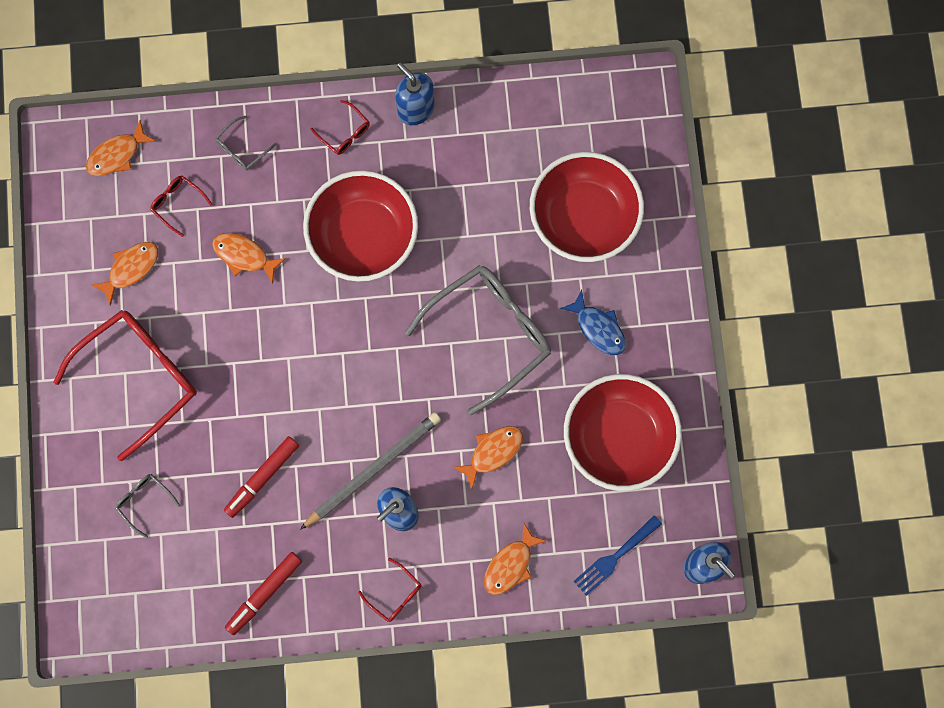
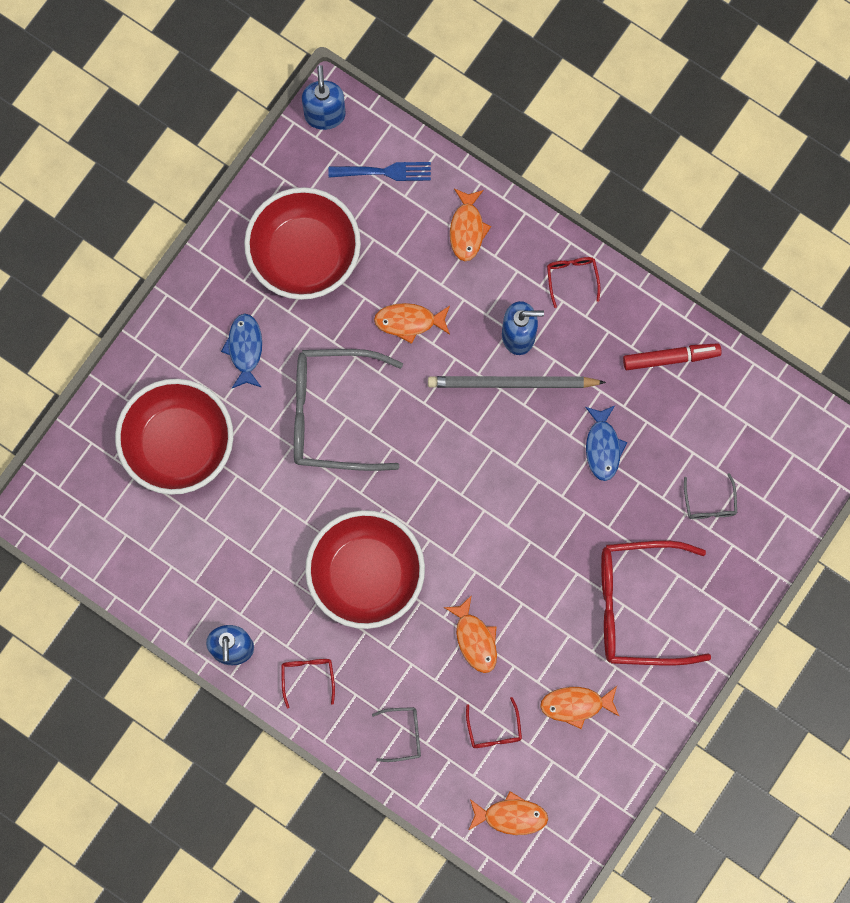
camera: 140 degrees left, 0 degrees up
(262, 477) = (603, 447): red marker -> blue fish
(510, 564) = (467, 229): orange fish -> orange fish turned 105 degrees clockwise

